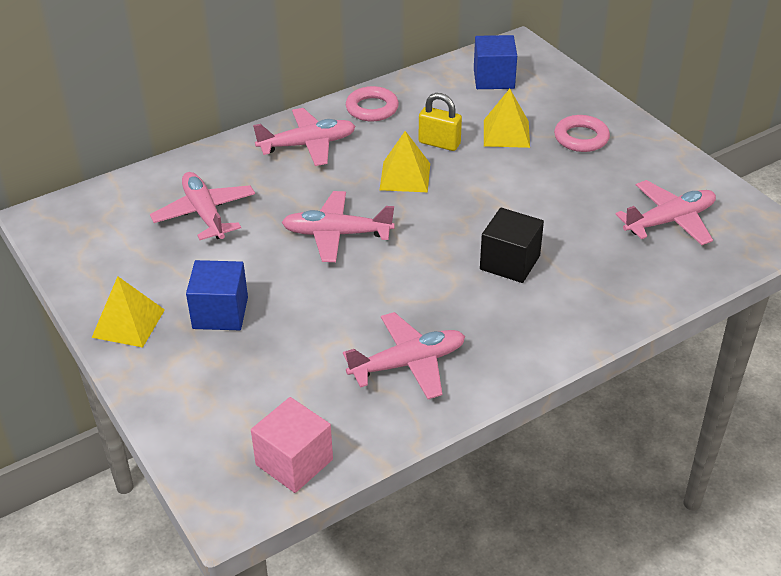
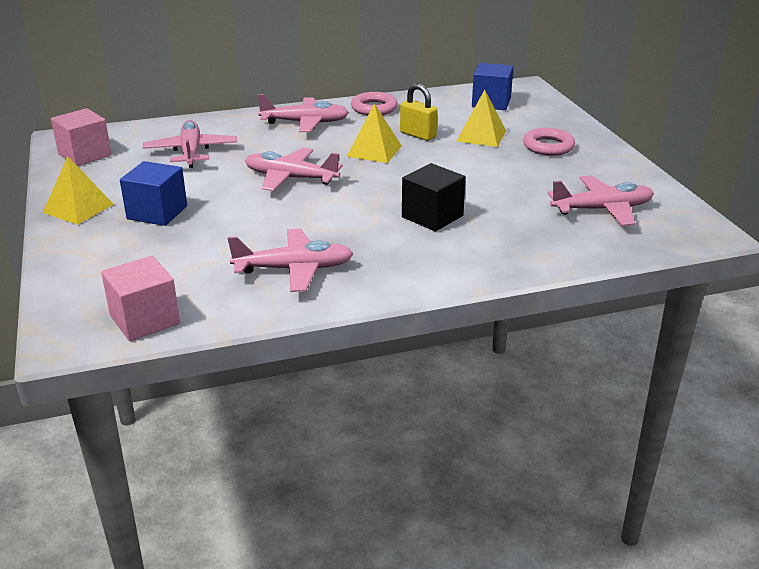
camera: 15 degrees right, 10 degrees down
(84, 240) = (85, 155): none -> pink cube

